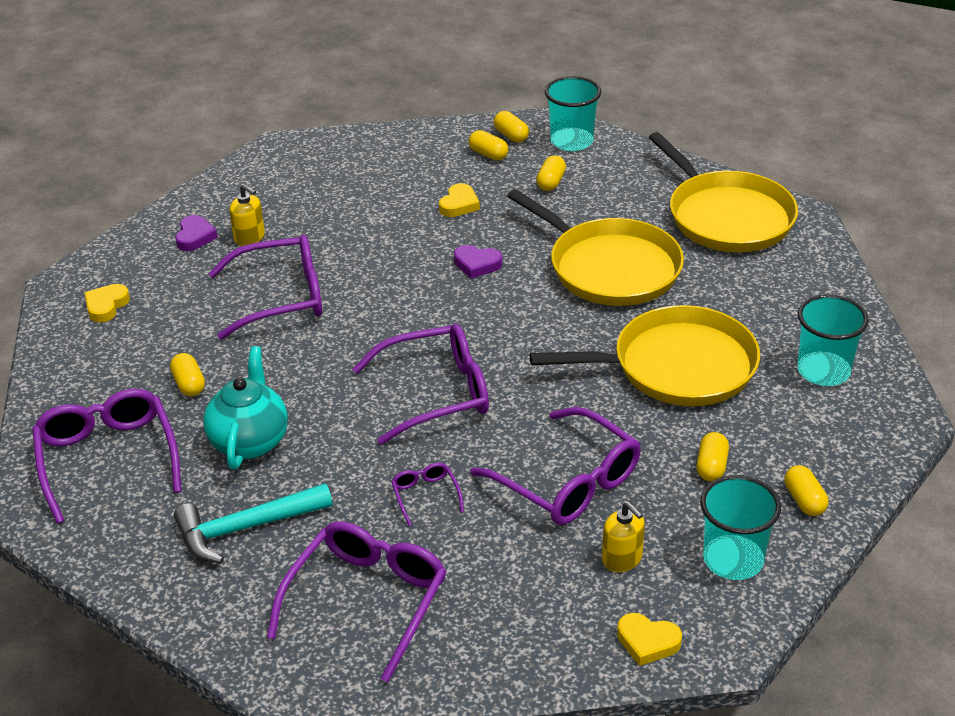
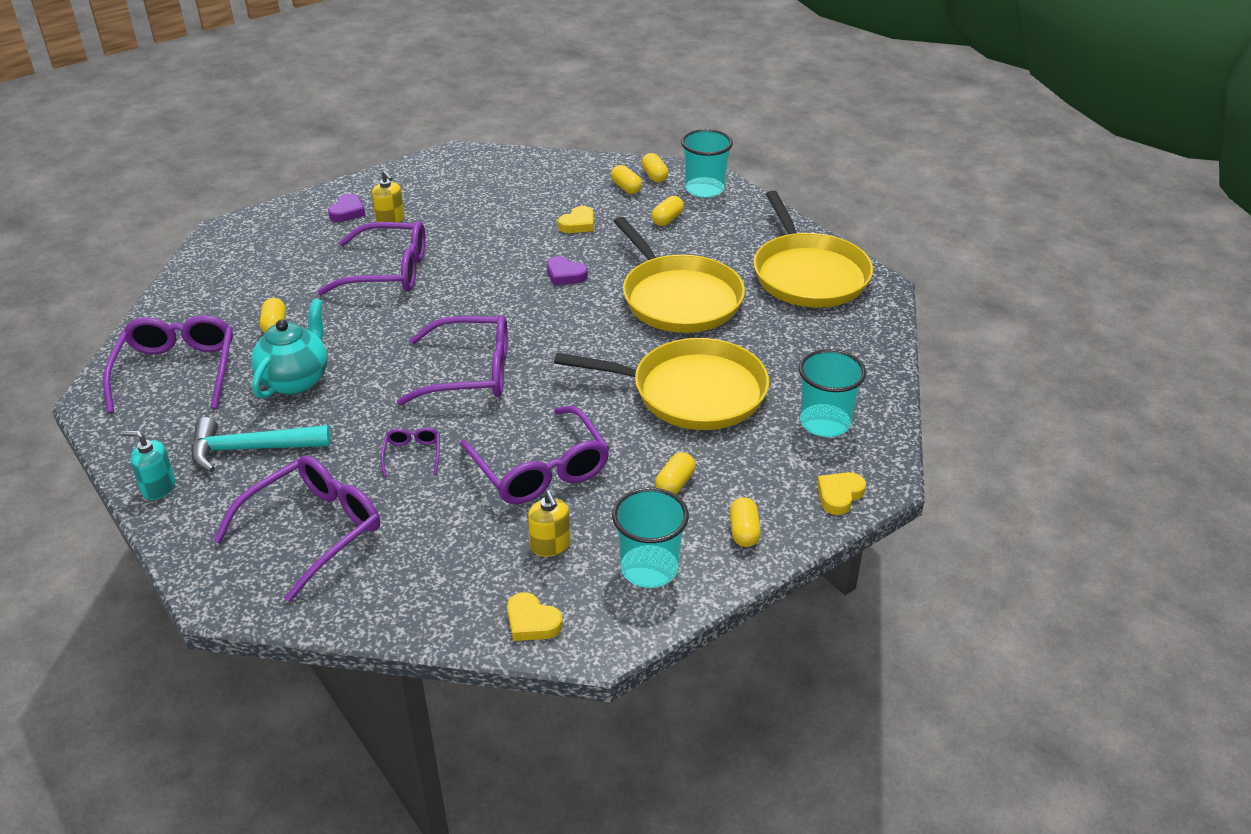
camera: 15 degrees right, 0 degrees up
(106, 306) = (247, 252): yellow heart -> yellow heart (839, 495)
(167, 593) = (158, 487): none -> turquoise soap dispenser

